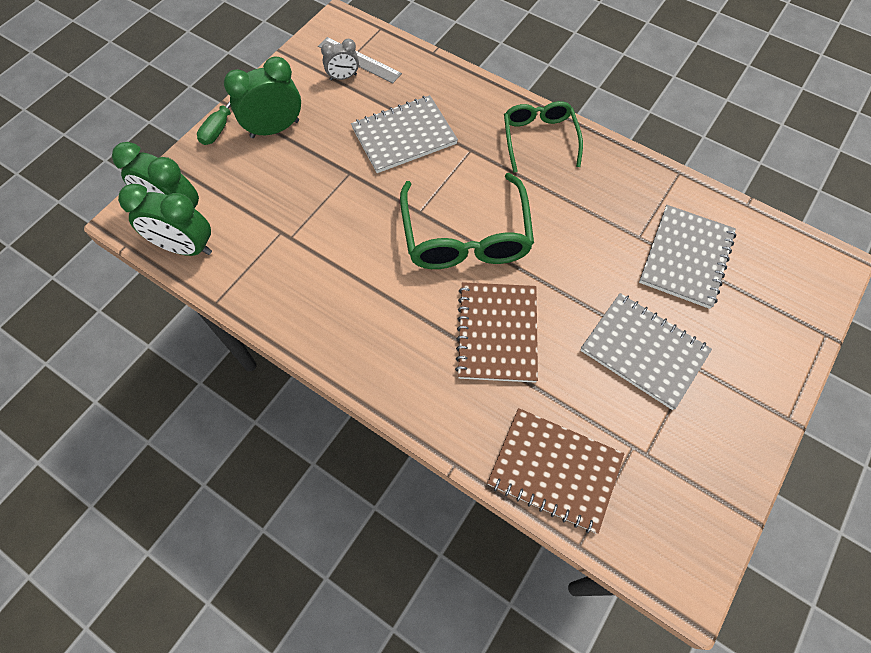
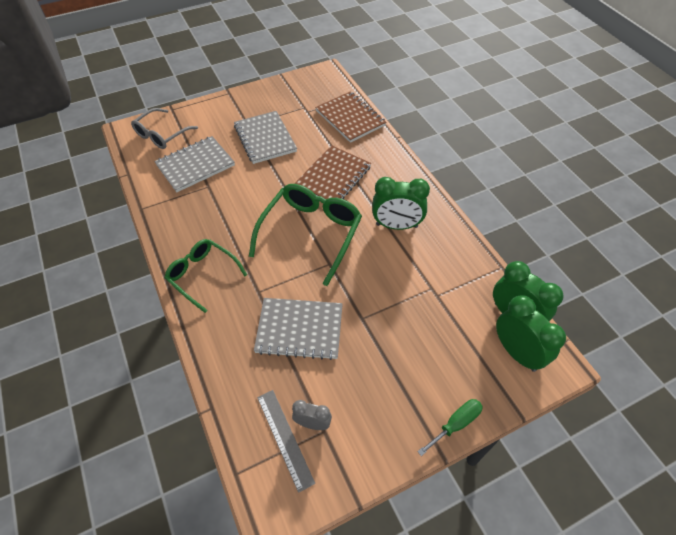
camera: 150 degrees left, 10 degrees down
(275, 129) = (405, 394): green clock -> green clock (396, 225)
(539, 139) = (202, 275): green glasses -> green glasses turned 105 degrees clockwise
(782, 281) = (161, 135): none -> grey glasses

